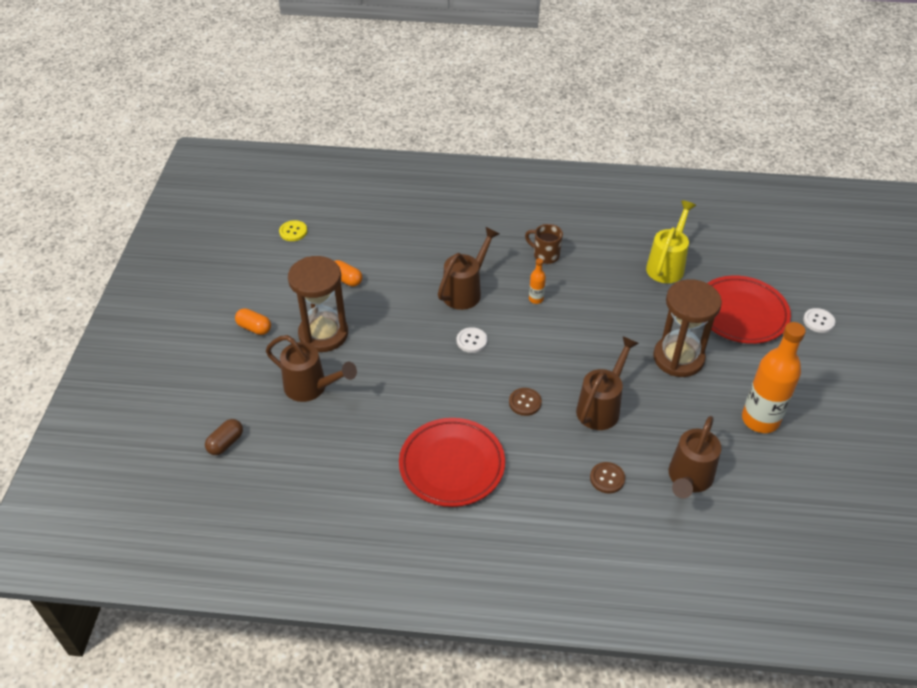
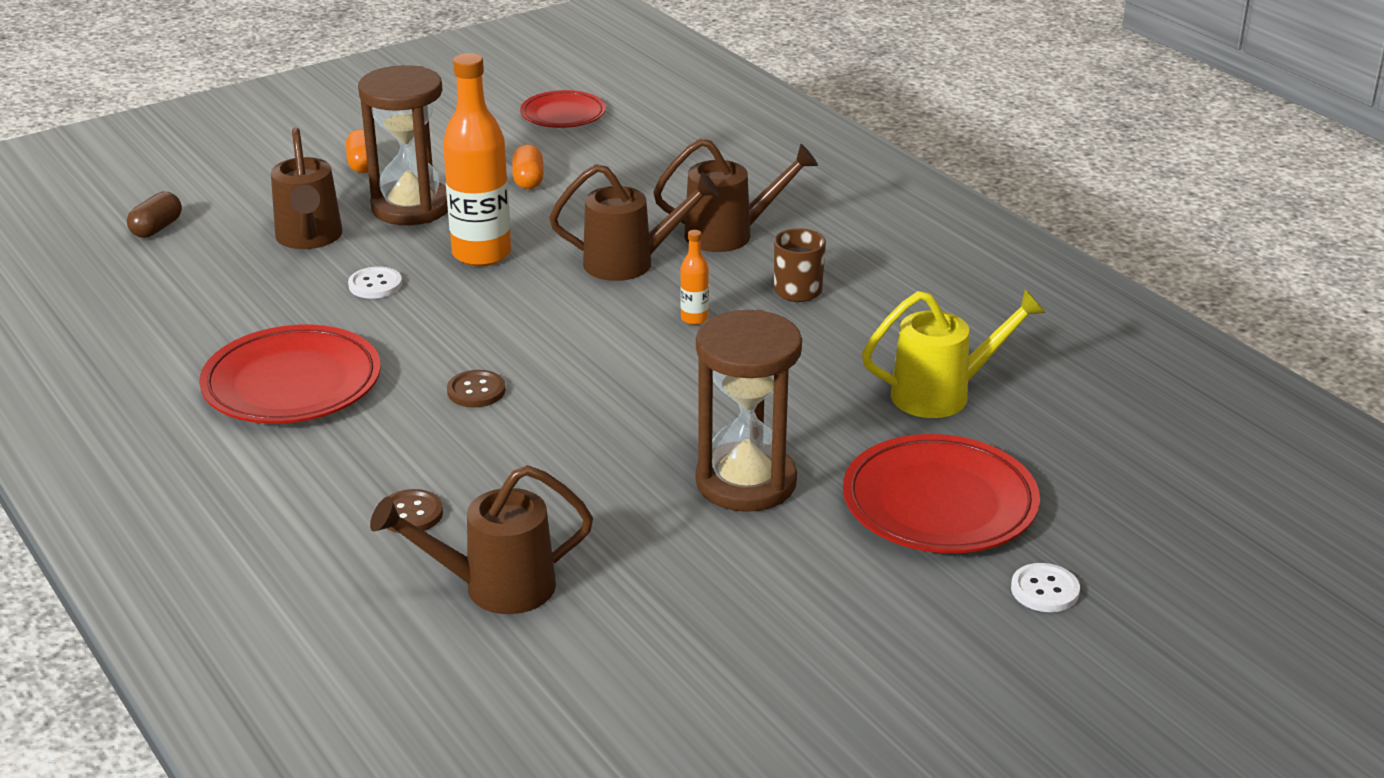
camera: 50 degrees right, 15 degrees down
(226, 443) = (157, 228): brown capsule -> brown capsule turned 60 degrees counterclockwise
(293, 232) = (563, 115): yellow button -> red plate
(471, 341) = (540, 306): white button -> white button (375, 285)
(601, 407) = (548, 455): brown watering can -> brown watering can (729, 235)
(760, 420) = (714, 611): orange bottle -> orange bottle (481, 254)

